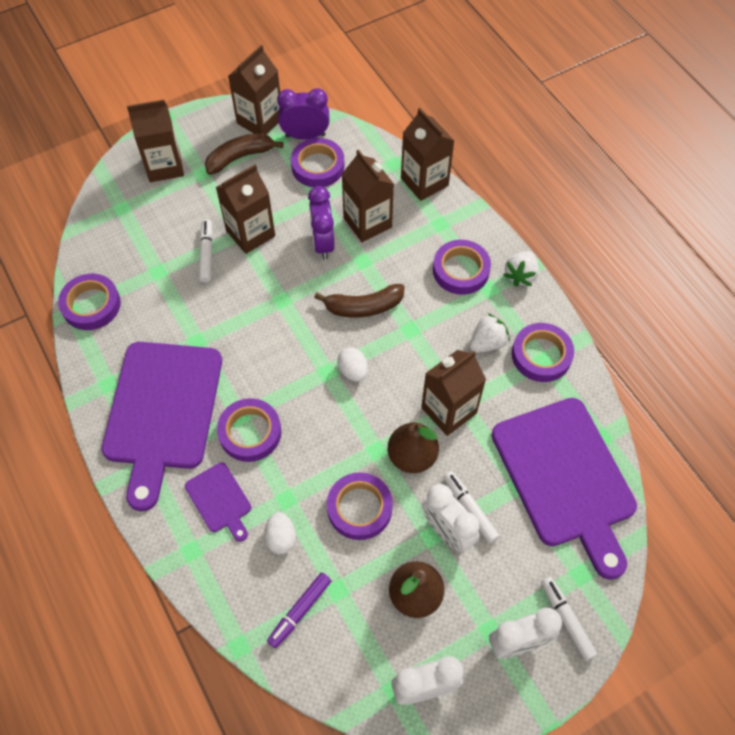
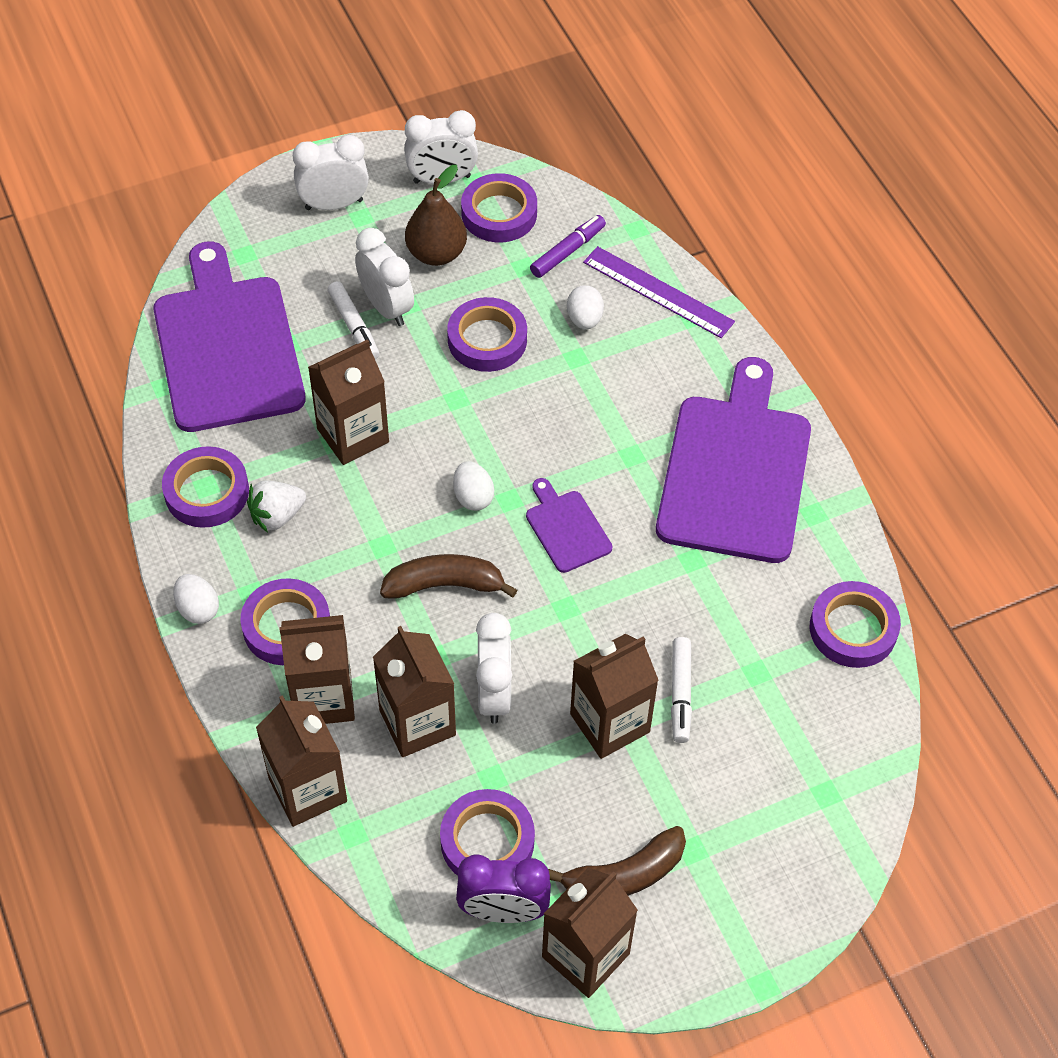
camera: 175 degrees left, 5 degrees down
(164, 166) = (759, 871): brown carton -> brown carton (323, 698)
(219, 500) = (658, 364): purple cutting board -> purple cutting board (566, 528)
(219, 574) = (658, 292): none -> purple ruler
(250, 432) = (618, 434): purple tape -> purple tape (499, 213)
(323, 243) = (494, 694): purple clock -> white clock
(412, 456) = (412, 387): brown pear -> none
(520, 275) = (198, 609): white strawberry -> white egg
(566, 619) = (275, 218): white marker -> none

